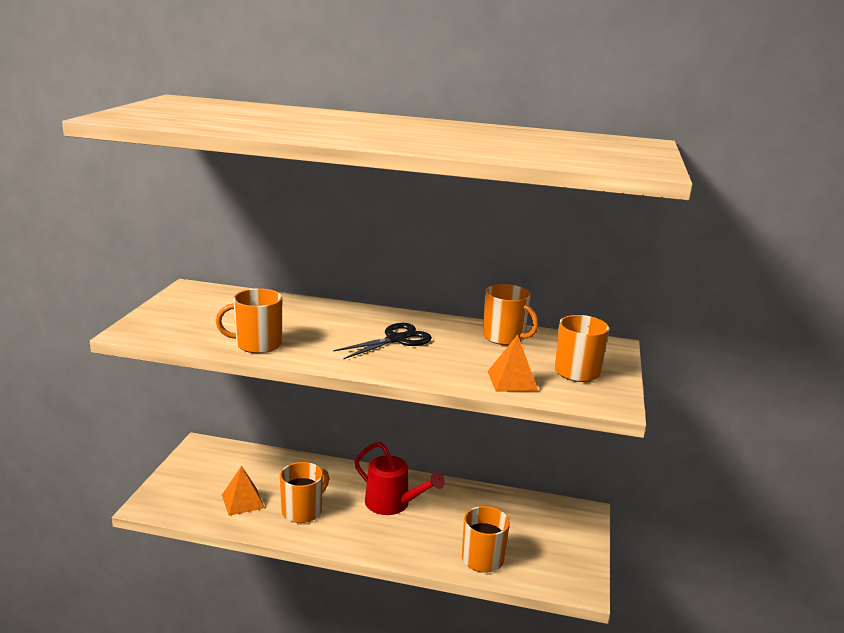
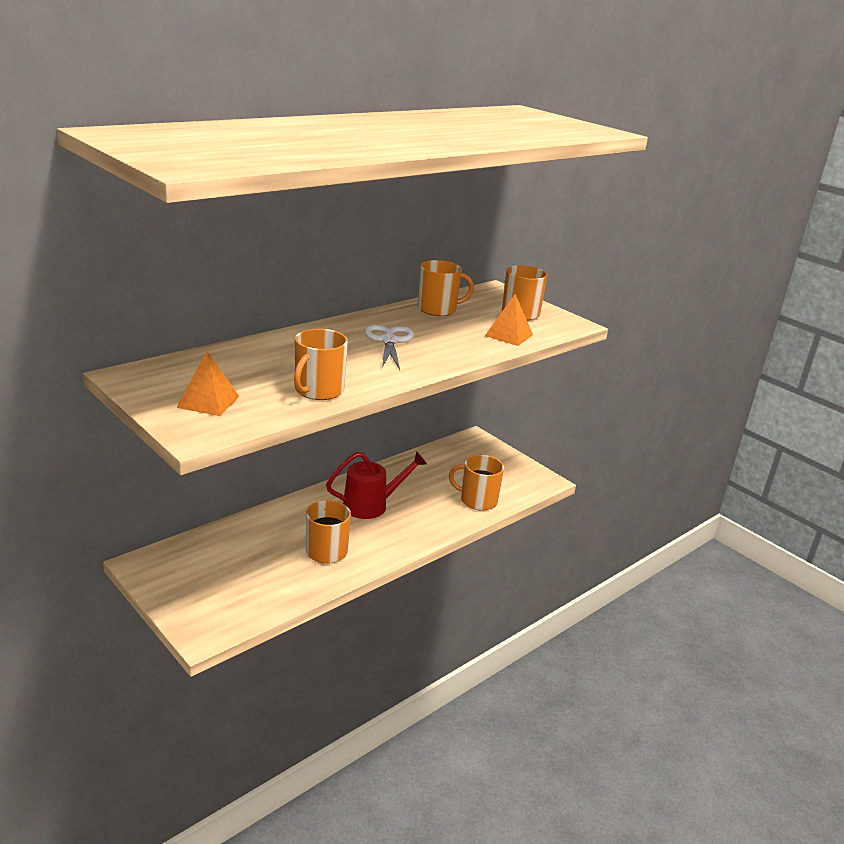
camera: 55 degrees left, 5 degrees up
(242, 501) = (271, 576): orange pyramid -> orange pyramid (208, 401)
(396, 339) = (389, 341): black scissors -> white scissors

